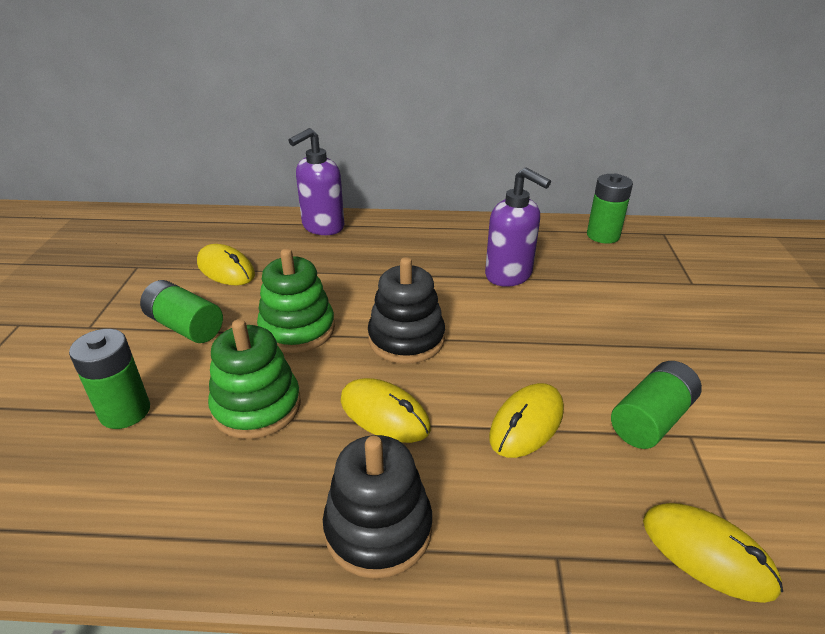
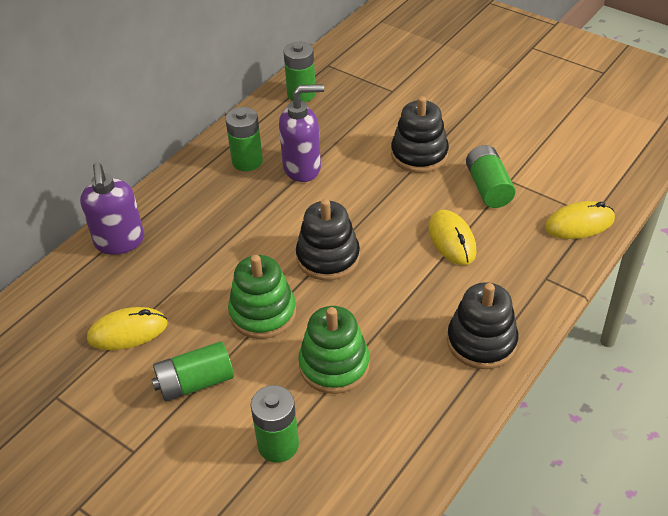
camera: 55 degrees left, 10 degrees up
(384, 414) = (394, 301): yellow mouse -> none
(480, 244) = (247, 161): none -> green battery
(628, 340) = (419, 154): none -> black stacking toy

